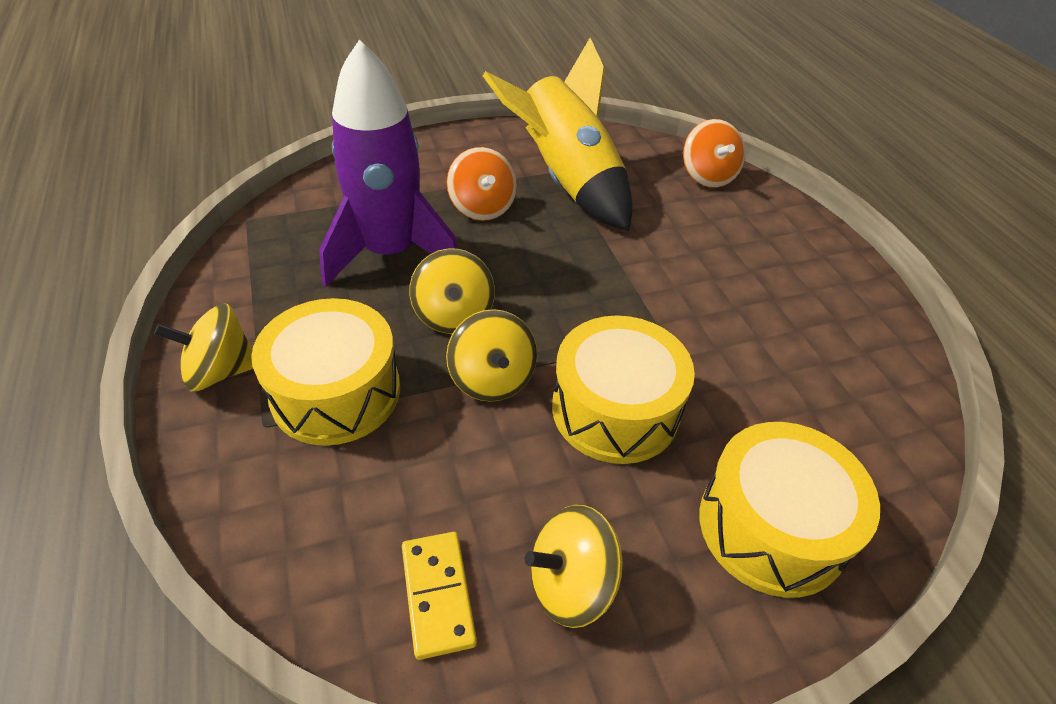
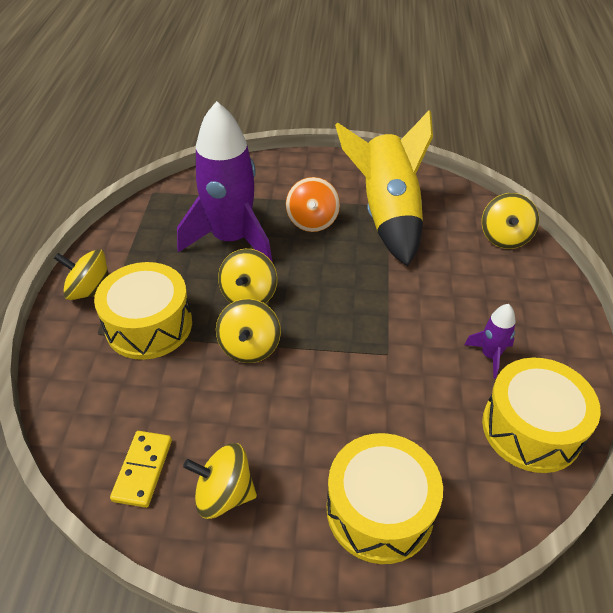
camera: 25 degrees right, 0 degrees up
(615, 409) = (320, 394): yellow drum -> yellow drum (531, 428)
(707, 176) = (504, 237): orange spinning top -> yellow spinning top
(774, 305) = (490, 355): none -> purple rocket

